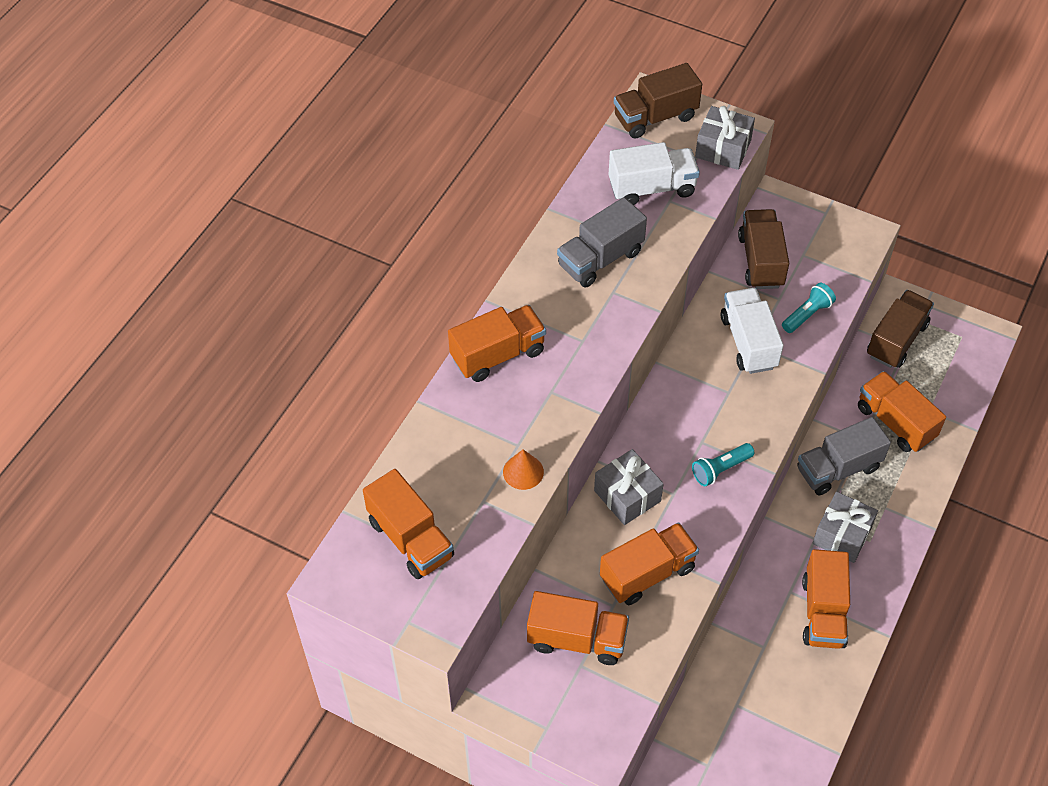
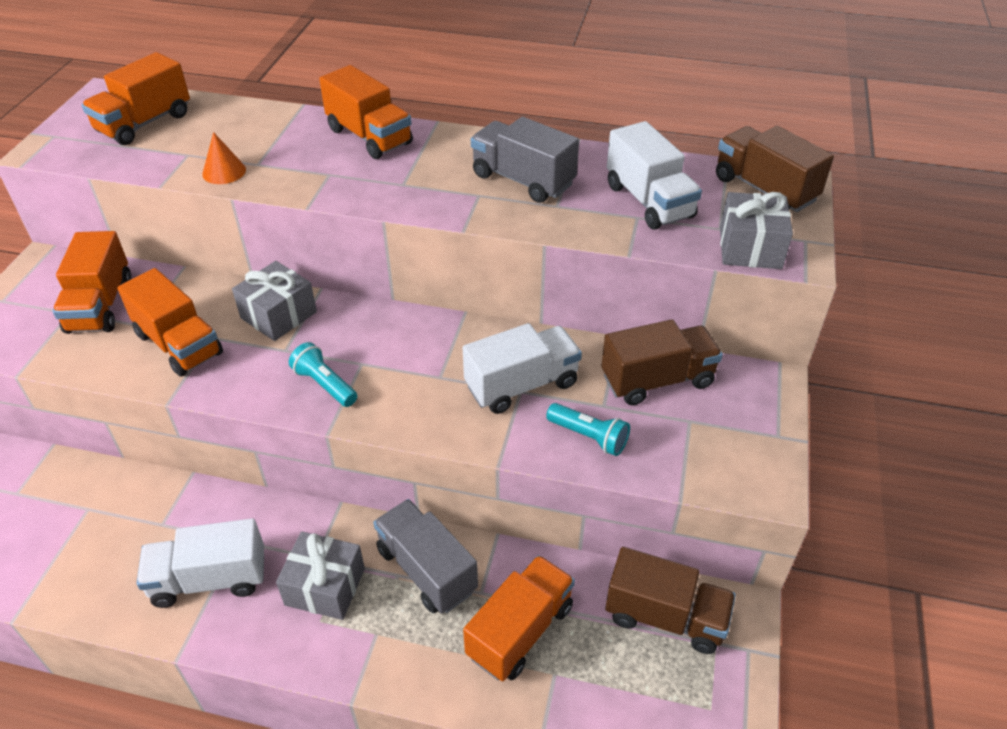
camera: 75 degrees right, 10 degrees down
(823, 612) = (210, 579): orange truck -> white truck

